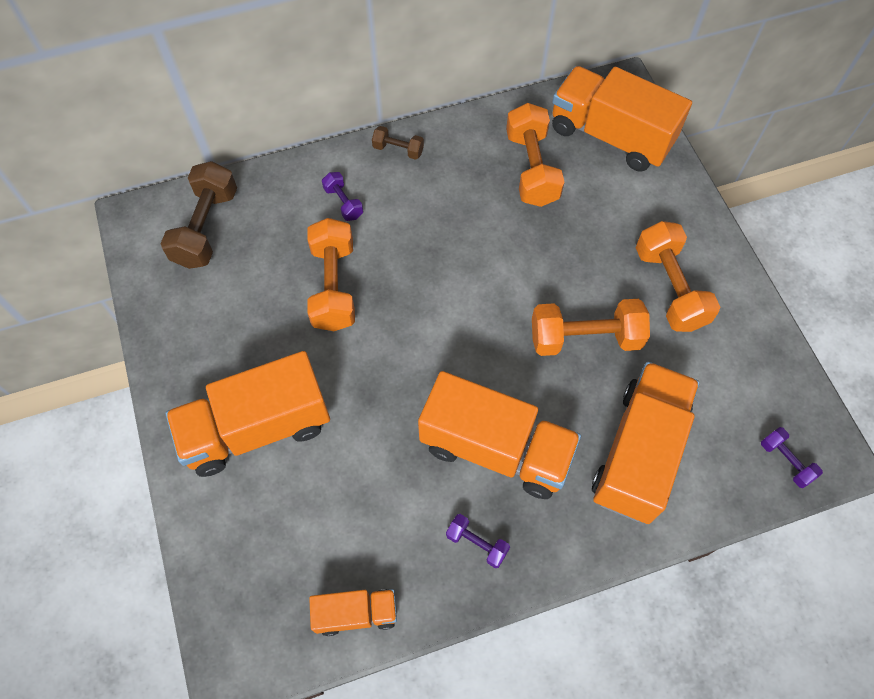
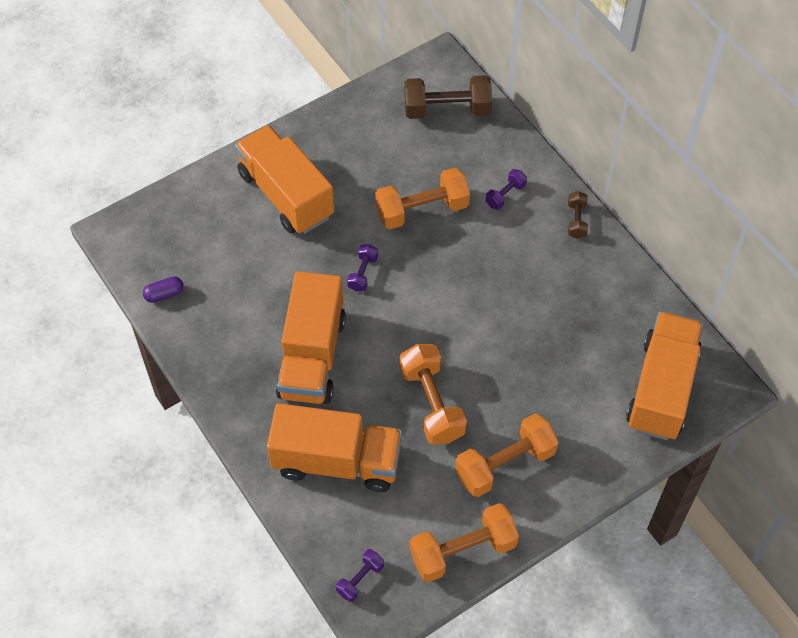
camera: 75 degrees right, 5 degrees down
(356, 613) = (164, 294): orange truck -> purple capsule
(477, 543) = (232, 359): purple dumbbell -> purple dumbbell (363, 273)
(531, 169) = (596, 329): orange dumbbell -> orange dumbbell (463, 551)

